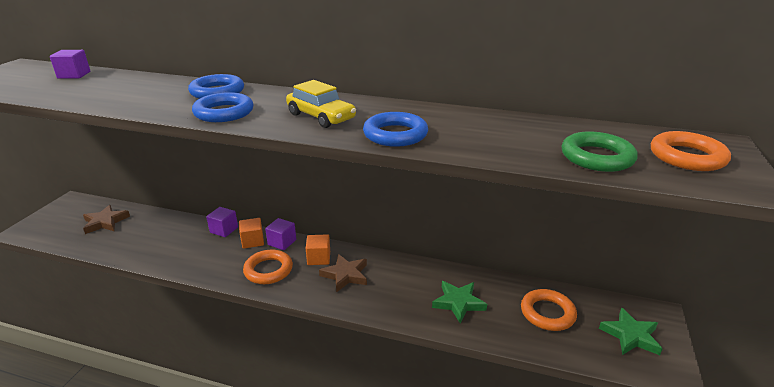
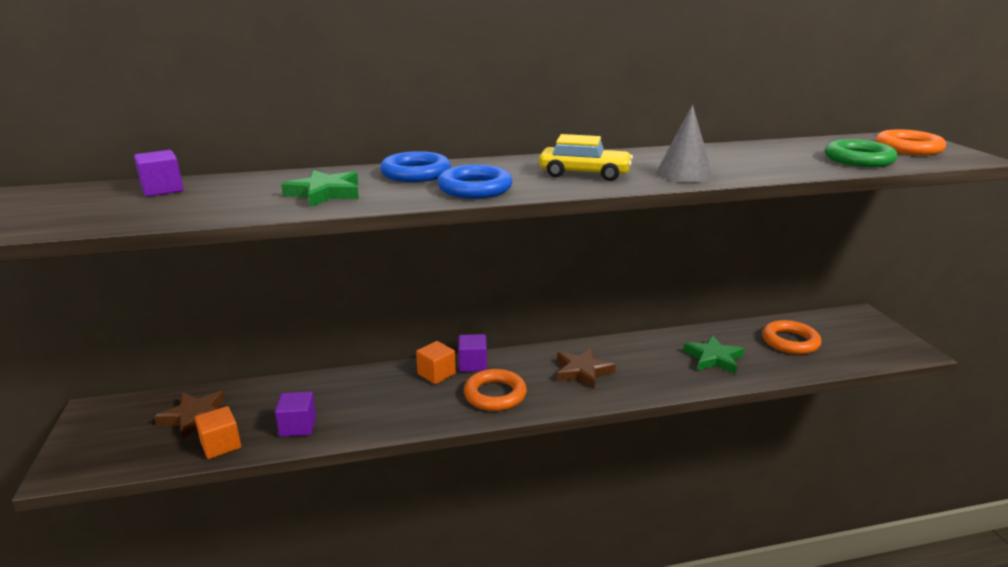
camera: 30 degrees left, 5 degrees down
(224, 230) = (383, 374): purple cube -> purple cube (298, 426)
(319, 258) = (534, 366): orange cube -> orange cube (221, 445)
(395, 134) = (684, 174): blue ring -> grey cone
(630, 335) = (863, 336): green star -> green star (325, 193)

